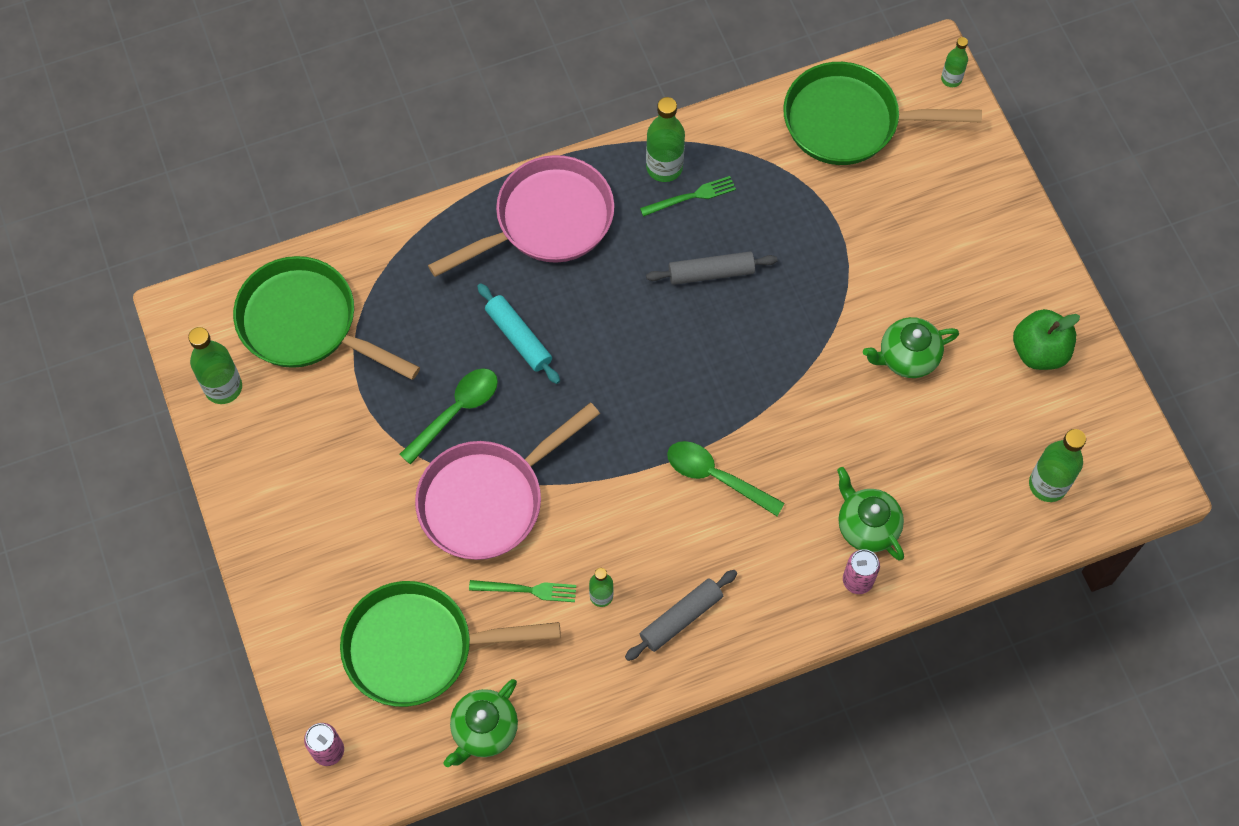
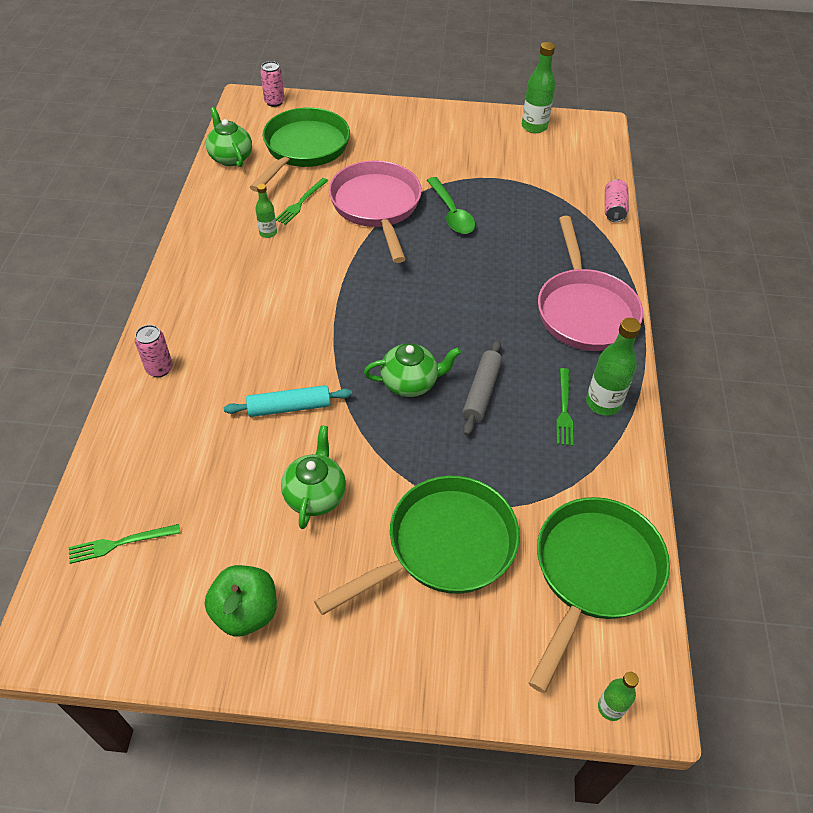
camera: 115 degrees right, 15 degrees down
(305, 323) = (561, 170): green pan -> green pan (443, 546)
(356, 244) = (614, 209): none -> pink can
(519, 337) = (490, 261): turquoise rolling pin -> turquoise rolling pin (289, 407)
(681, 618) = (219, 264): grey rolling pin -> none
(716, 477) = (304, 323): green spoon -> none
(866, 526) = (194, 394): green teapot -> green teapot (410, 383)
(1047, 484) = (120, 543): green bottle -> green fork

